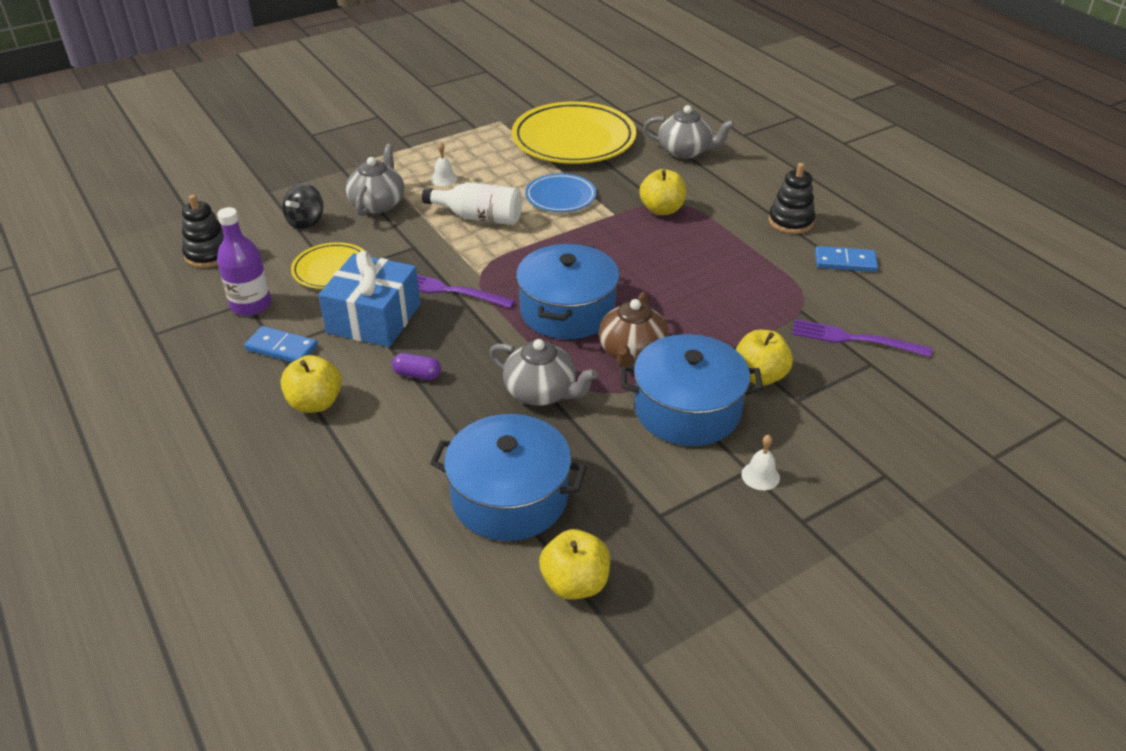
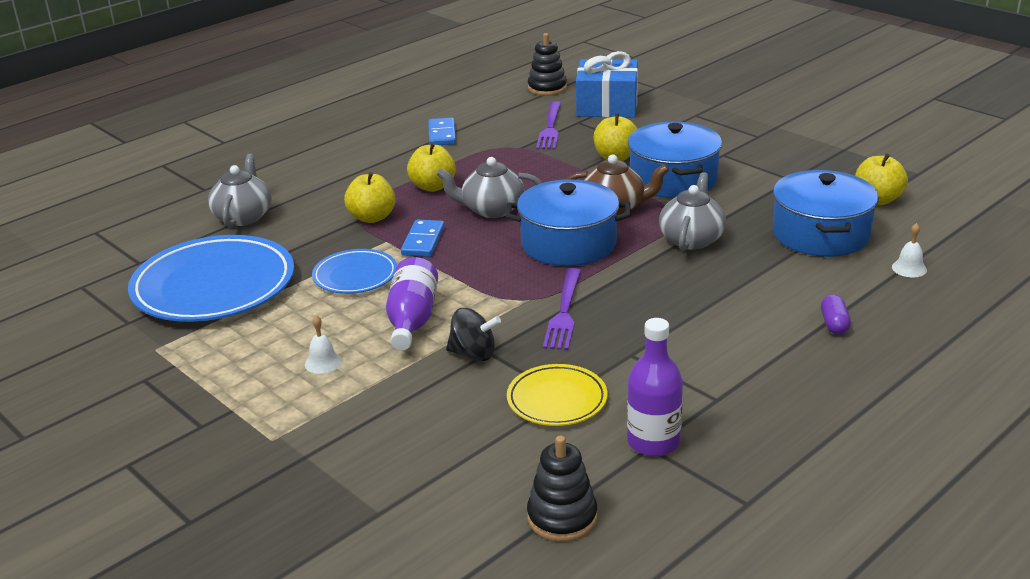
camera: 100 degrees left, 10 degrees down
(281, 348) = (716, 395): blue domino -> blue domino (423, 241)
(306, 222) = (455, 451): black spinning top -> black spinning top (473, 354)
(315, 403) = (784, 350): yellow apple -> yellow apple (433, 186)
(374, 318) = (634, 347): blue gift -> blue gift (607, 106)
(378, 203) = (395, 401): grey teapot -> grey teapot (491, 210)
(417, 375) = (707, 303): purple capsule -> purple capsule (834, 324)
(479, 217) = (412, 320): white bottle -> purple bottle
(573, 140) = (214, 286): yellow plate -> blue plate
(760, 476) = (726, 150): white bell -> white bell (909, 268)
(790, 221) = (381, 158): black stacking toy -> black stacking toy (547, 88)

